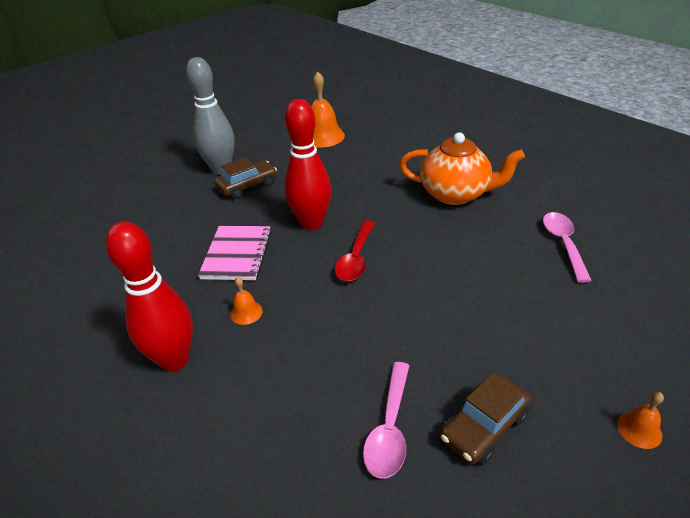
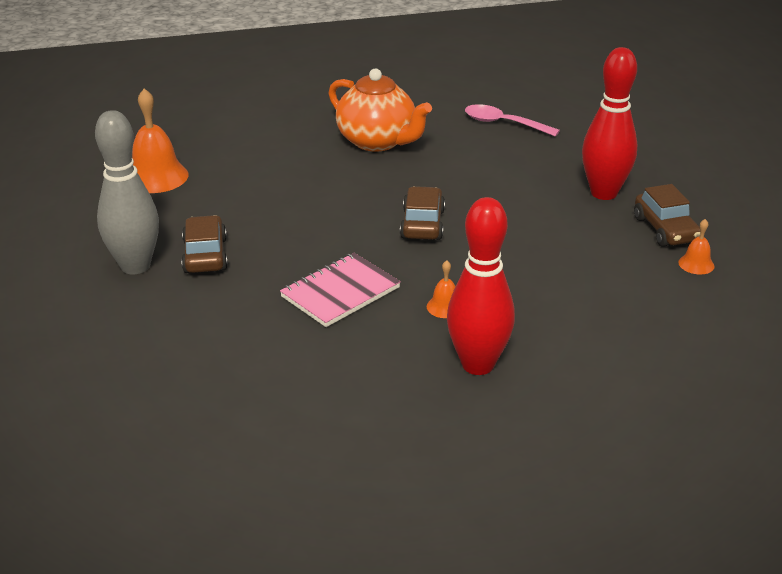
camera: 65 degrees left, 5 degrees down
(237, 254) = (340, 292): pink notebook -> pink notebook turned 75 degrees counterclockwise
(311, 223) = (335, 232): red bowling pin -> red bowling pin (604, 193)
(356, 258) = (422, 224): red spoon -> brown car
(389, 428) = (641, 269): pink spoon -> none
(455, 194) = (377, 141): orange teapot -> orange teapot turned 90 degrees clockwise
(639, 429) = (704, 175): orange bell -> orange bell (696, 264)

